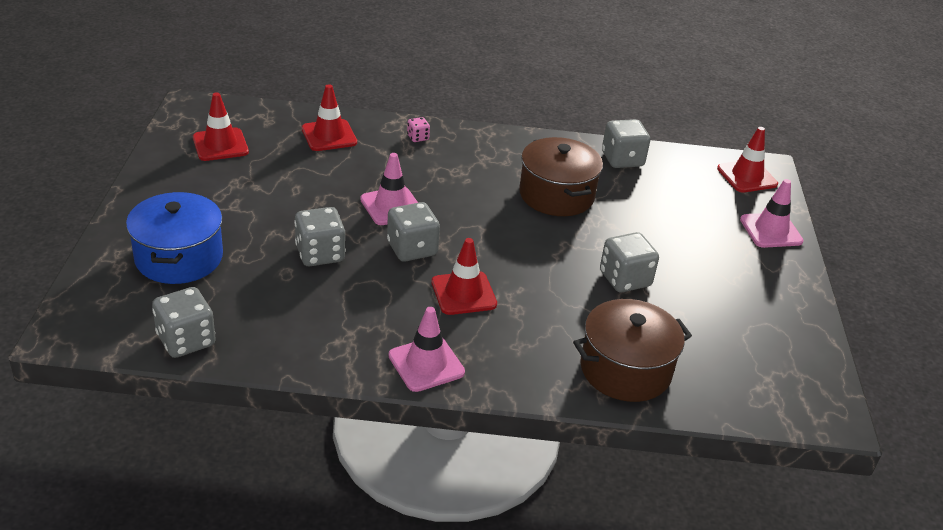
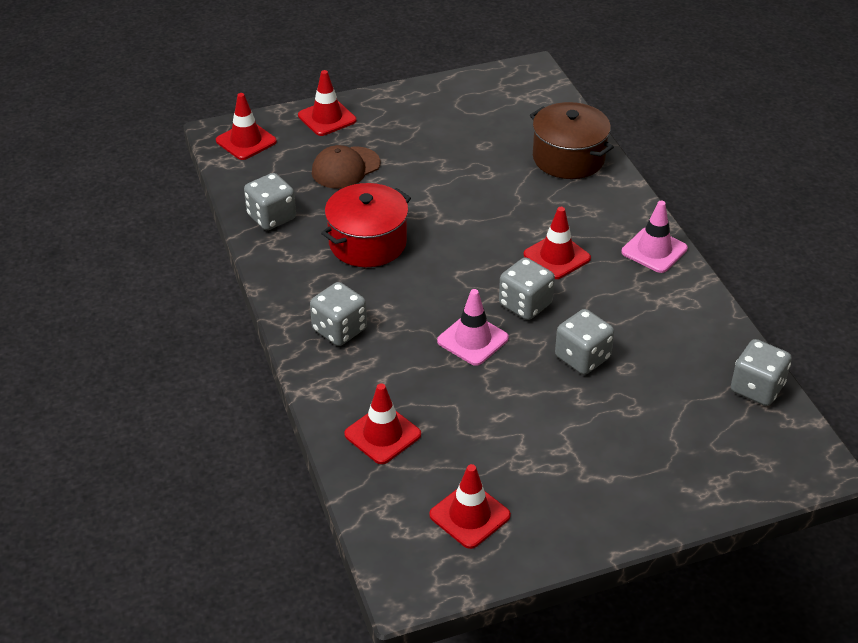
camera: 110 degrees left, 5 degrees up
(179, 258) = (670, 447): blue pot -> none
(418, 137) = (334, 365): pink dice -> none
(556, 195) = (367, 243): brown pot -> red pot
(625, 279) = (461, 179): grey dice -> grey dice (339, 330)
(678, 216) = (345, 168): none -> brown cap
(771, 230) = (327, 118): pink traffic cone -> red traffic cone

